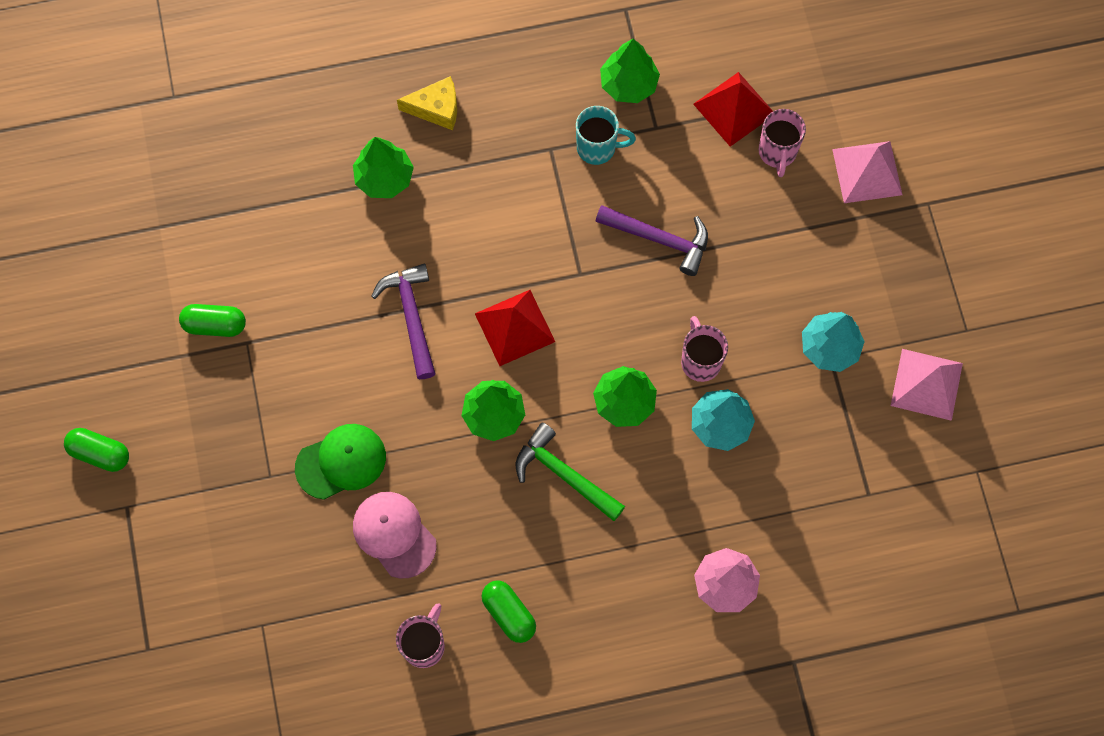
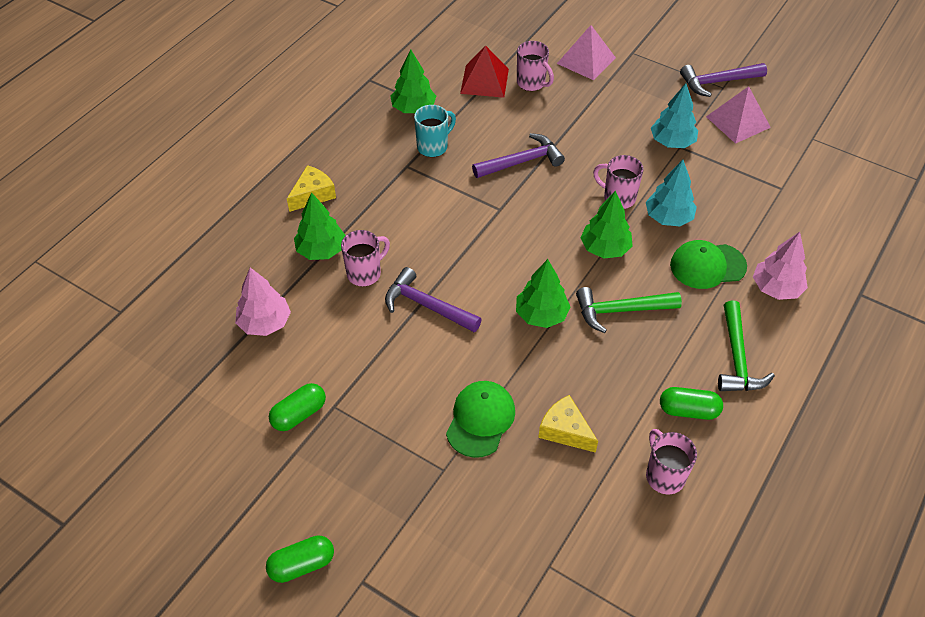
camera: 45 degrees left, 20 degrees down
(270, 213) = (265, 323): none -> pink tree
(394, 534) = (565, 430): pink cap -> yellow cheese
(395, 236) = (365, 273): none -> pink mug
(515, 327) = (496, 262): red pyramid -> none
(606, 611) = (737, 358): none -> green hammer
(693, 505) = (707, 266): none -> green cap
(969, 319) = (717, 82): none -> purple hammer

